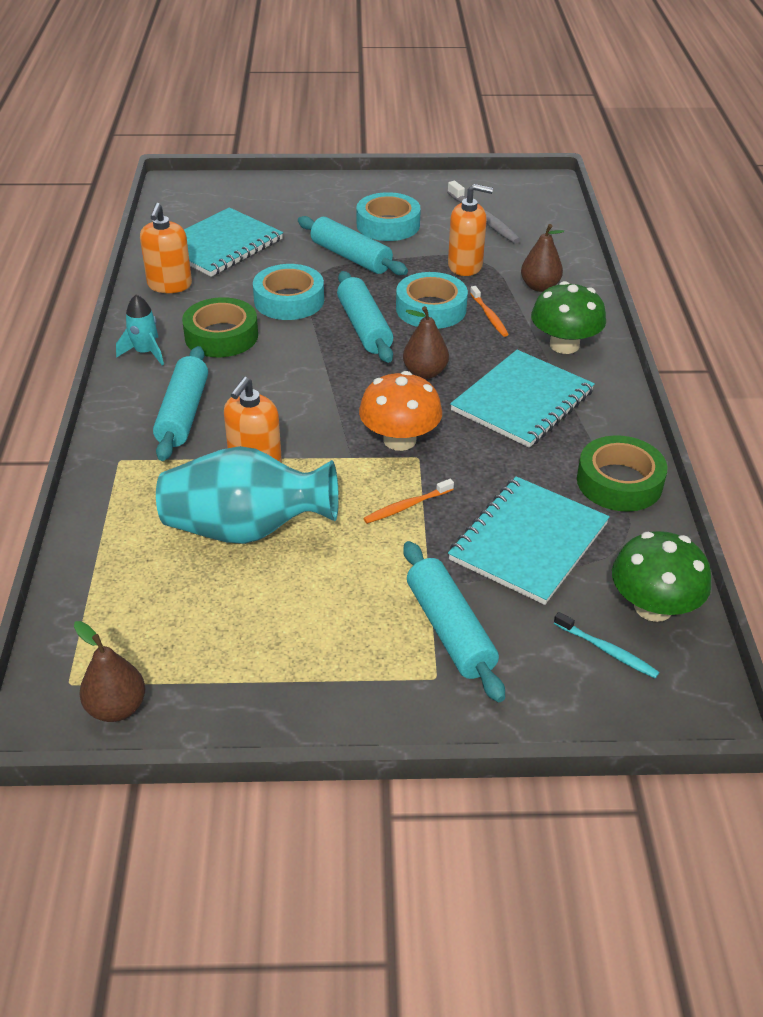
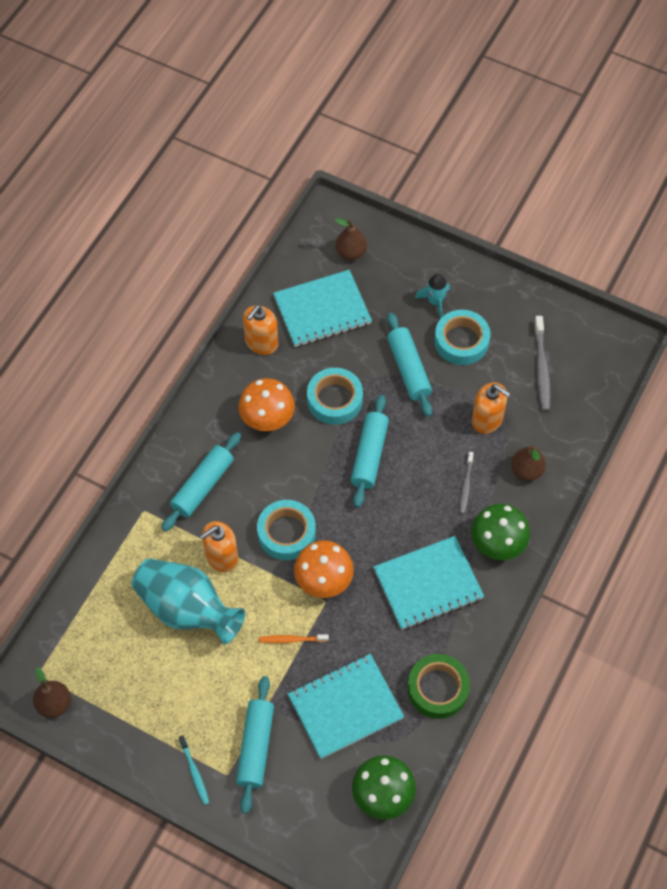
camera: 30 degrees right, 20 degrees up
(145, 352) = (209, 411): turquoise rocket -> turquoise rocket (435, 302)
(221, 336) = (267, 417): green tape -> orange mushroom
(425, 373) = (381, 523): brown pear -> brown pear (351, 252)
(431, 309) = (429, 457): turquoise tape -> turquoise tape (286, 533)
(489, 316) = (466, 485): orange toothbrush -> grey toothbrush
(607, 650) = (333, 809): turquoise toothbrush -> turquoise toothbrush (194, 772)

